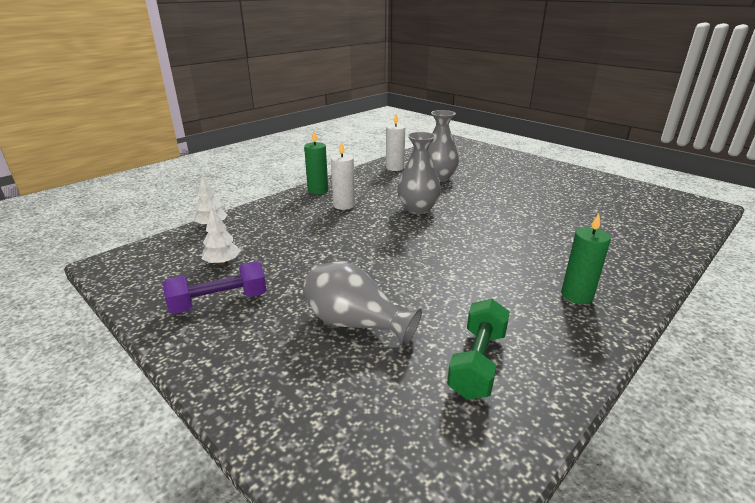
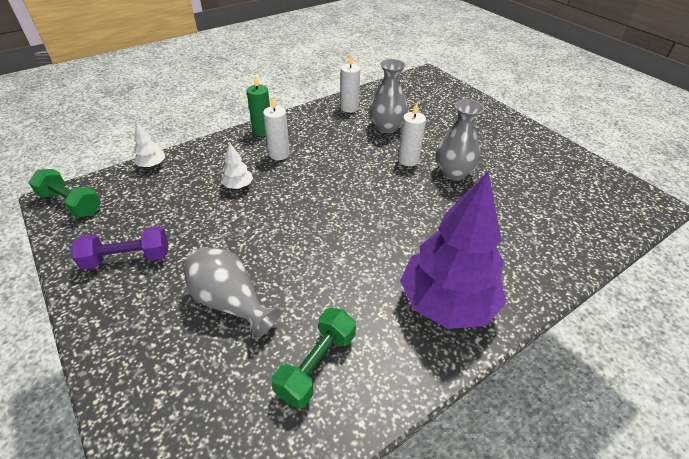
camera: 10 degrees right, 15 degrees up
(131, 264) = (71, 203): none -> green dumbbell
(222, 263) = (145, 212): white tree -> white tree (238, 186)
(418, 209) = (347, 168): grey vase -> grey vase (453, 172)
(473, 198) = (408, 160): none -> white candle
(576, 295) = (447, 302): green candle -> purple tree

